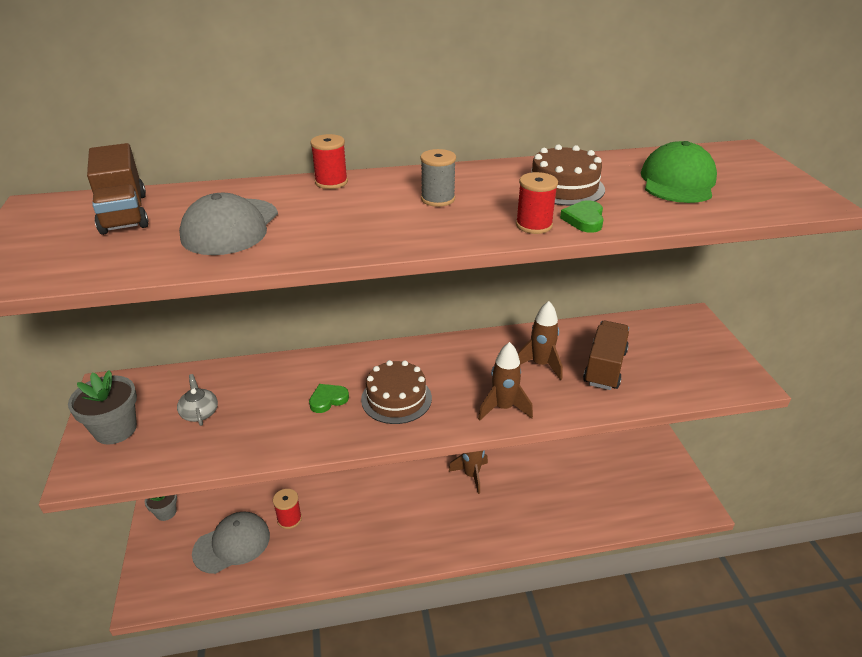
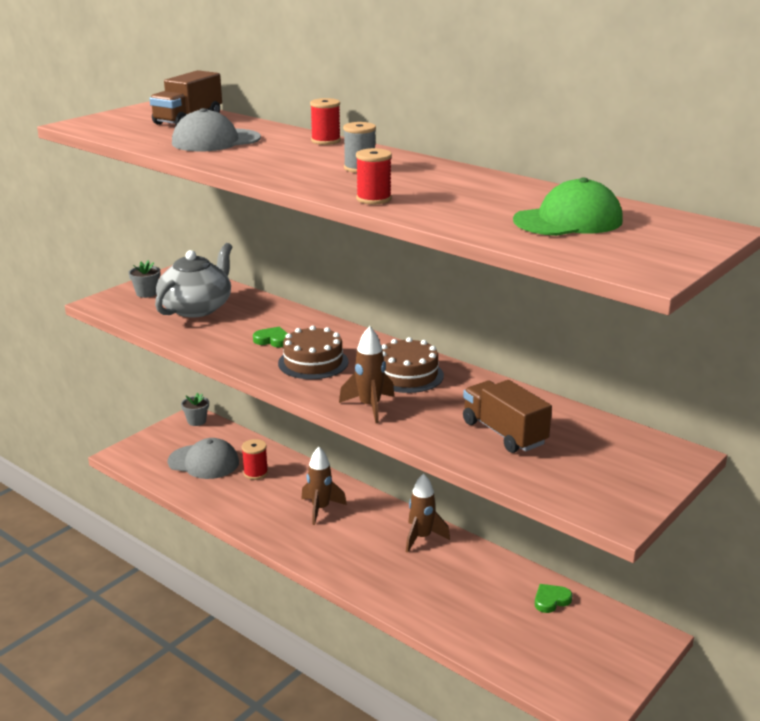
camera: 50 degrees right, 10 degrees down
(115, 429) = (146, 293): grey flower pot -> grey flower pot, size x0.63
(199, 412) = (197, 308): grey teapot -> grey teapot, size x2.19
(540, 365) = (455, 403): brown rocket -> brown rocket (320, 509)
(564, 187) = (464, 192): brown cake -> brown cake (407, 375)
(584, 220) = (416, 209): green heart -> green heart (551, 600)
(604, 367) = (504, 433): brown truck -> brown truck turned 105 degrees counterclockwise

